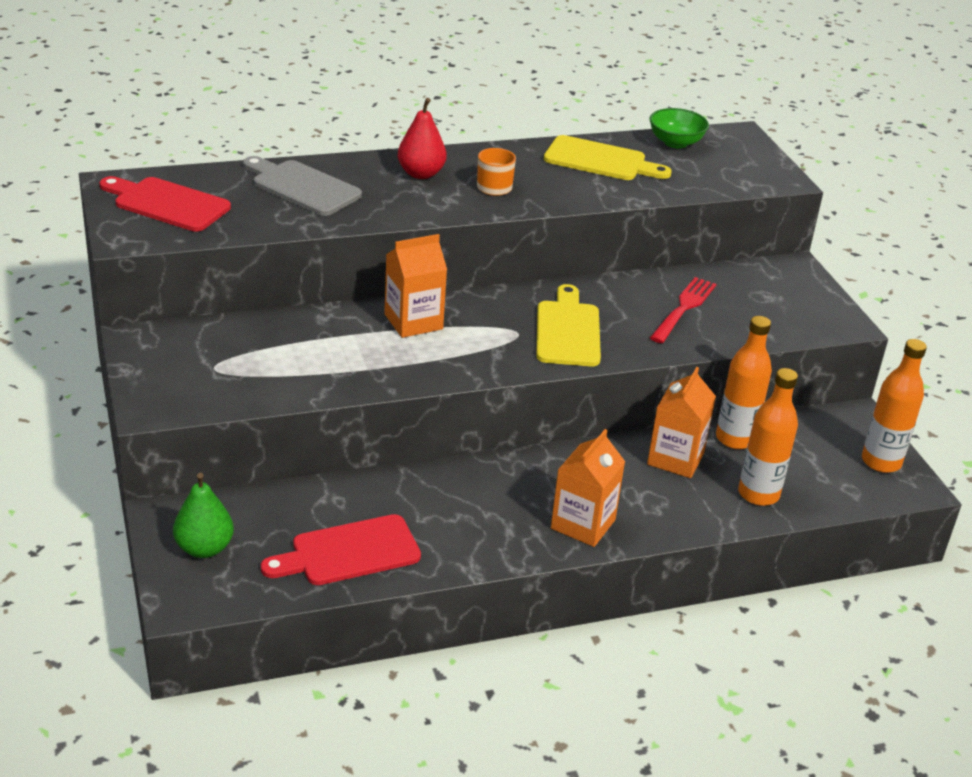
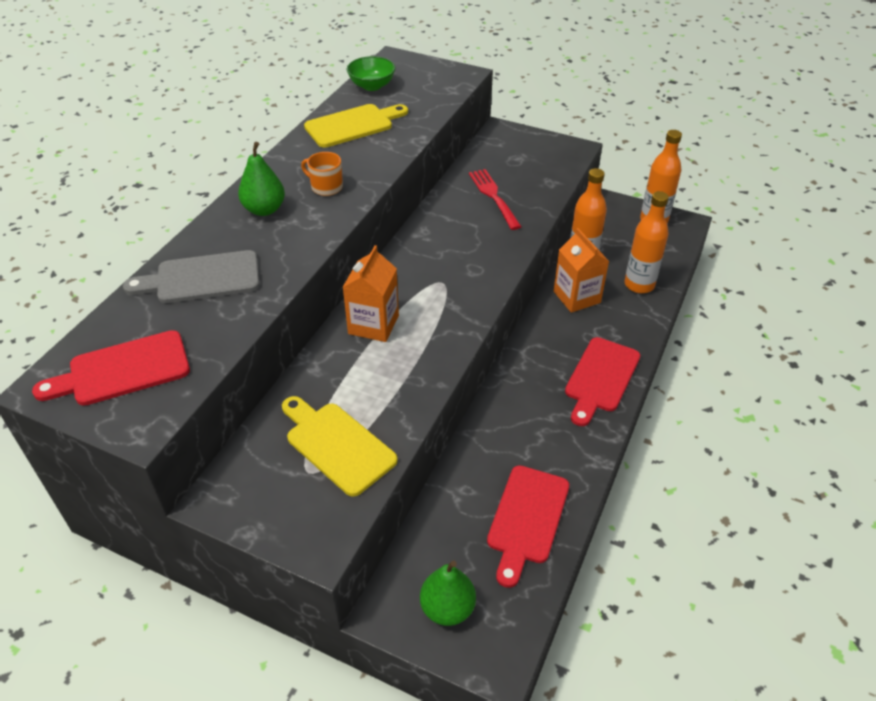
camera: 45 degrees left, 10 degrees up
(421, 174) = (264, 209): red pear -> green pear
(568, 330) = (463, 258): yellow cutting board -> yellow cutting board (337, 445)
(583, 524) = (600, 378): orange carton -> red cutting board

